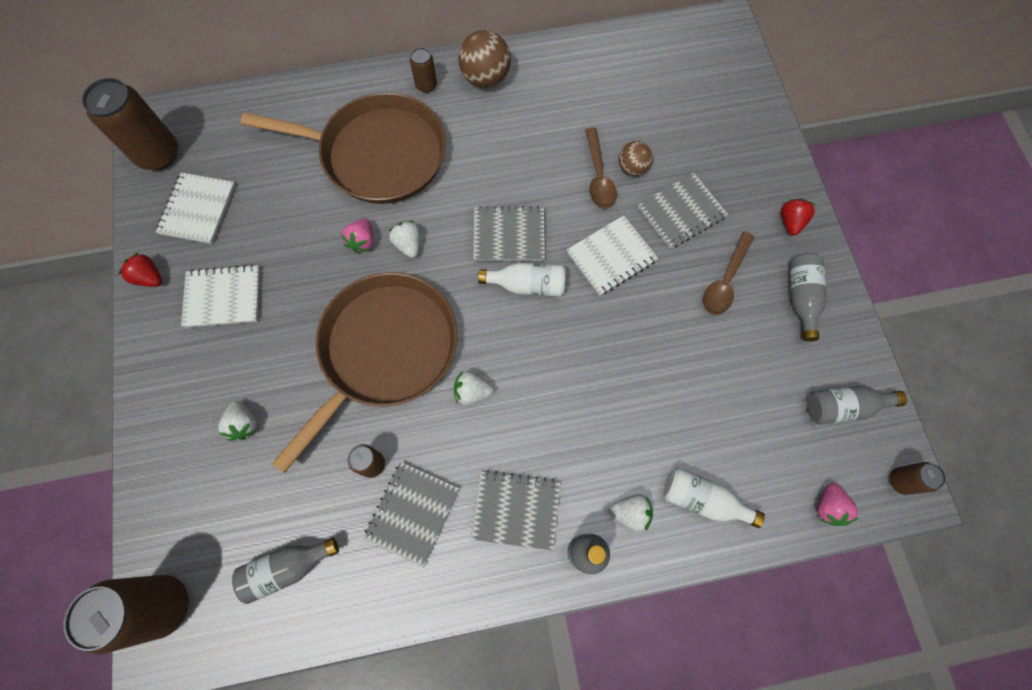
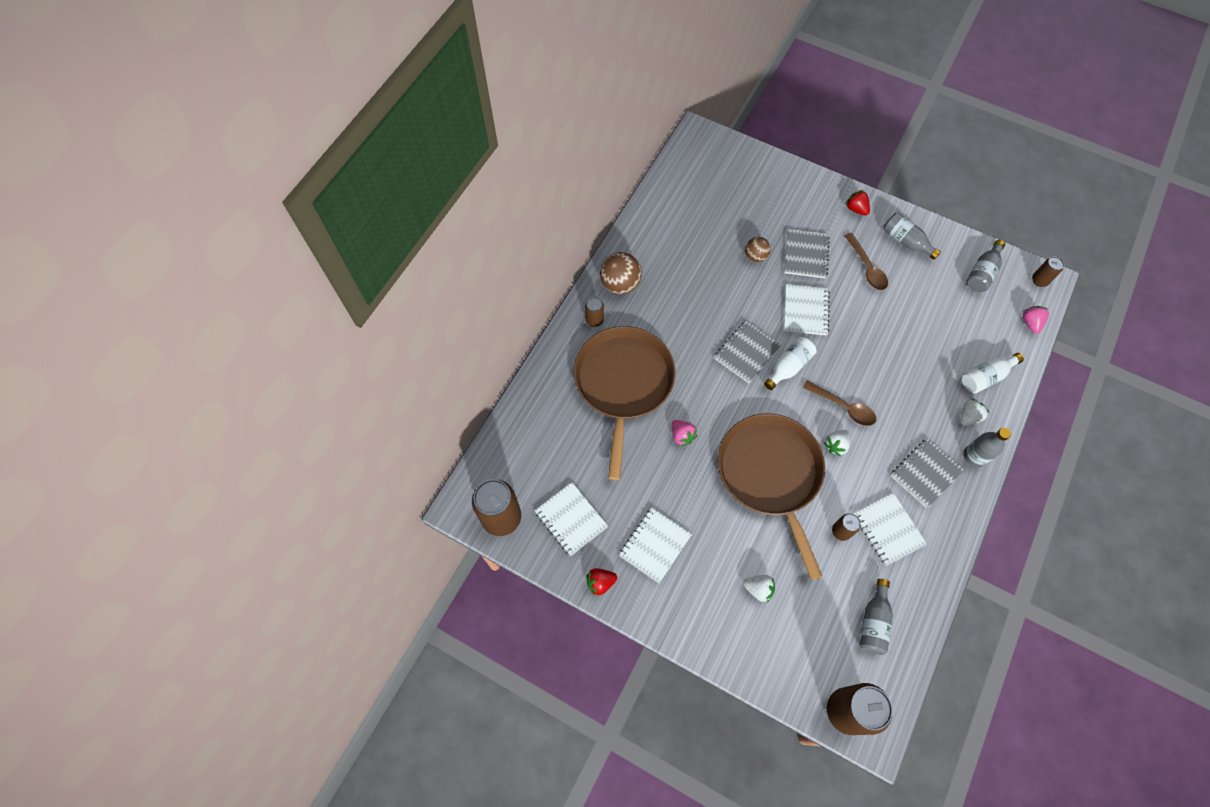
camera: 50 degrees left, 5 degrees down
(377, 154) = (623, 384): brown pan -> brown pan turned 45 degrees counterclockwise
(408, 244) = (706, 411): white strawberry -> none
(412, 513) = (888, 529): grey notebook -> white notebook
(598, 176) = (746, 277): brown spoon -> brown spoon (843, 407)
(828, 507) = (1030, 323): pink strawberry -> pink strawberry turned 135 degrees counterclockwise

